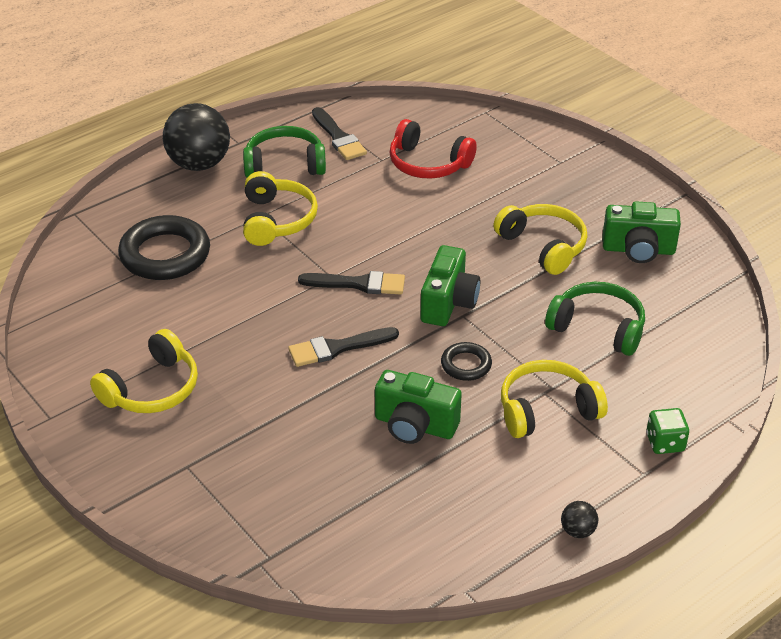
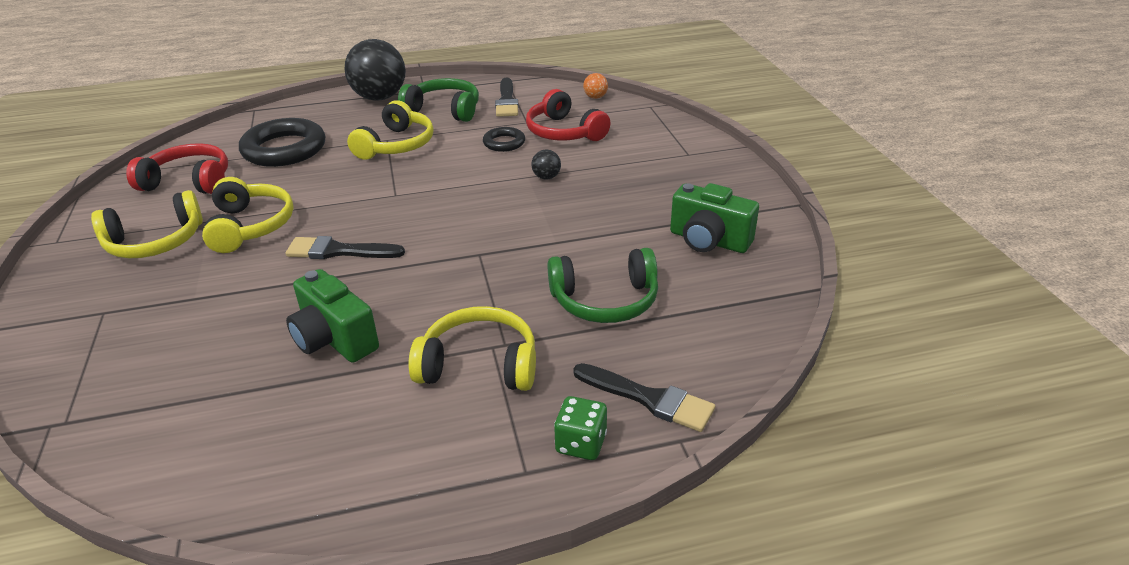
camera: 25 degrees right, 5 degrees down
(107, 318) = (189, 182): none -> red headphones
(358, 284) = (412, 205): black brush -> black brush (649, 399)
(423, 112) = (595, 97): none -> orange ball
(448, 303) = (476, 240): green camera -> none
(466, 365) = (439, 298): black ring -> black ring (504, 143)
(543, 246) = (612, 215): yellow headphones -> yellow headphones (250, 226)
(578, 531) = (389, 513): black ball -> black ball (546, 177)
(598, 328) = (605, 300): green headphones -> green headphones turned 120 degrees clockwise

